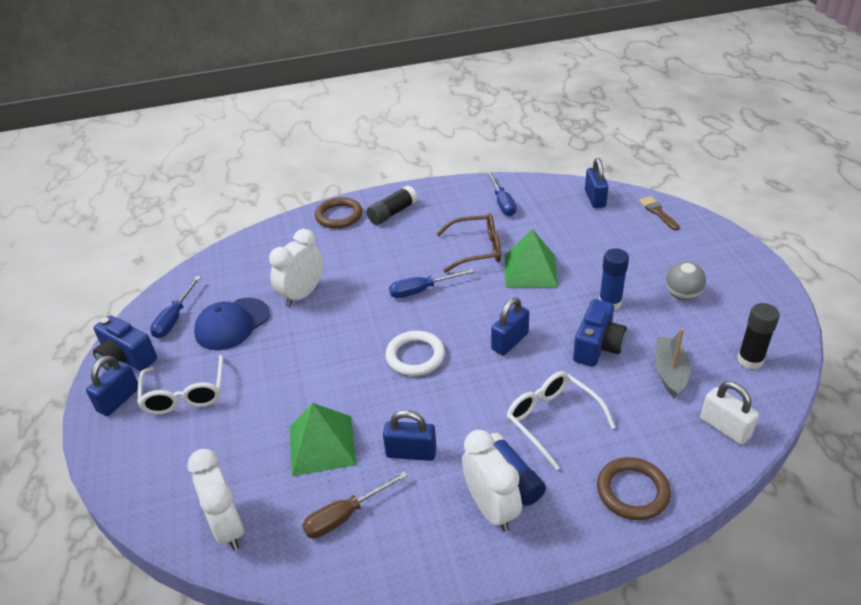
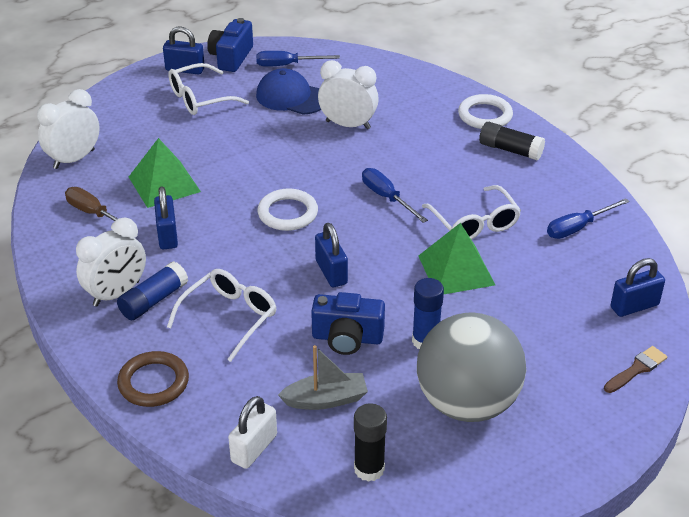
camera: 70 degrees right, 0 degrees up
(339, 216) = (485, 115): brown ring -> white ring
(477, 250) = (474, 223): brown glasses -> white glasses
(510, 341) = (331, 272): blue padlock -> blue padlock turned 45 degrees clockwise
(682, 295) = (467, 403): grey ball -> grey ball, size x2.17

